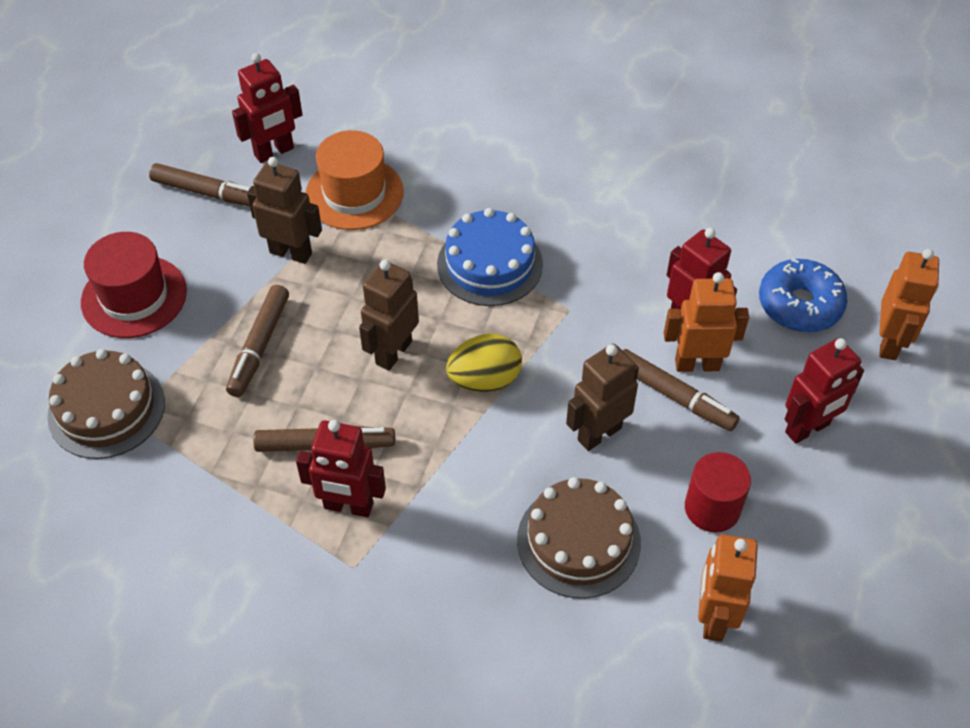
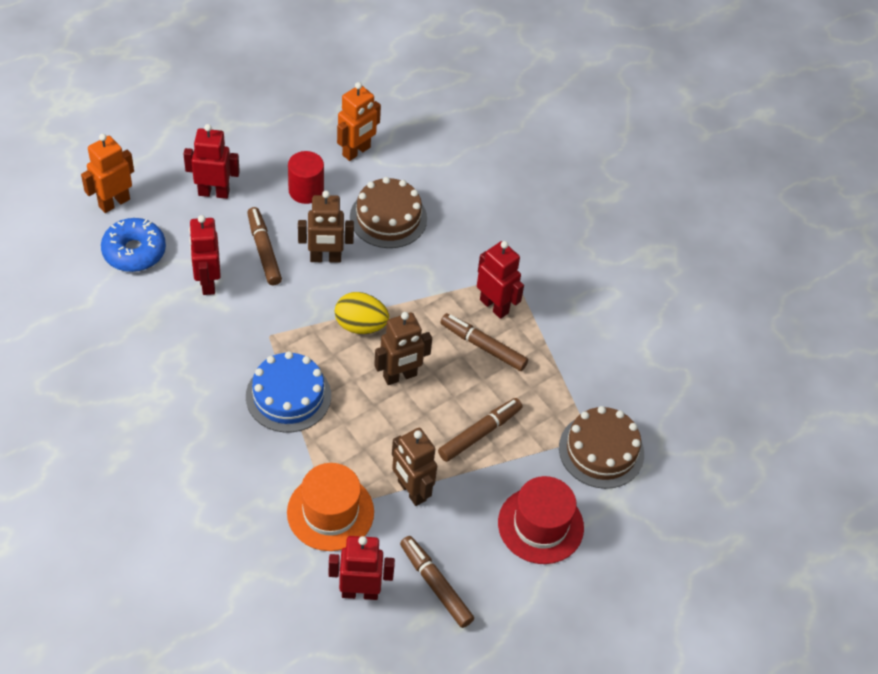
camera: 150 degrees left, 0 degrees up
(697, 364) = (232, 258): orange robot -> none

